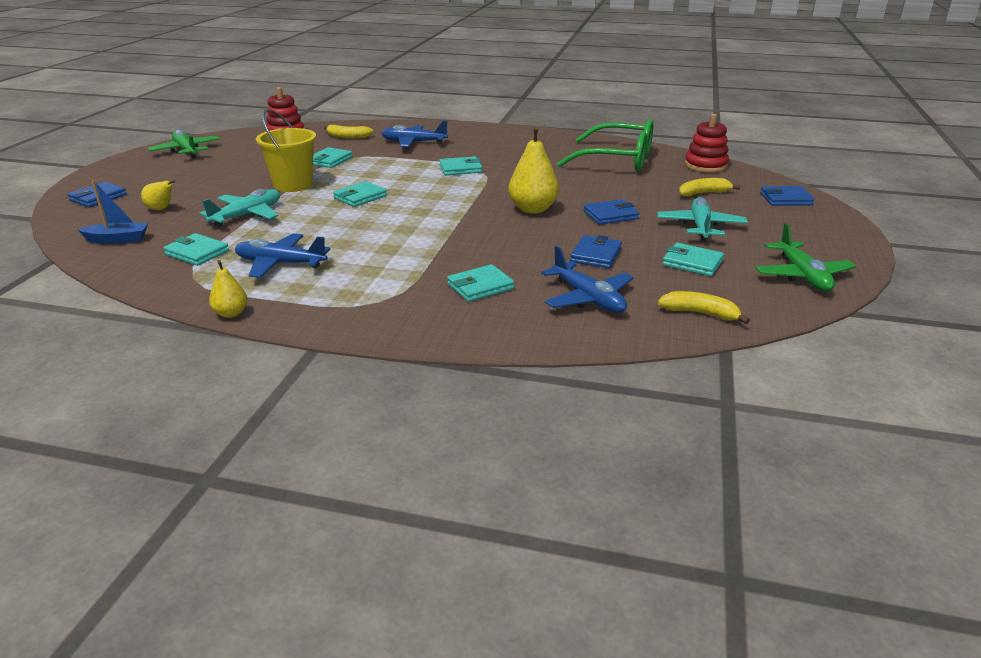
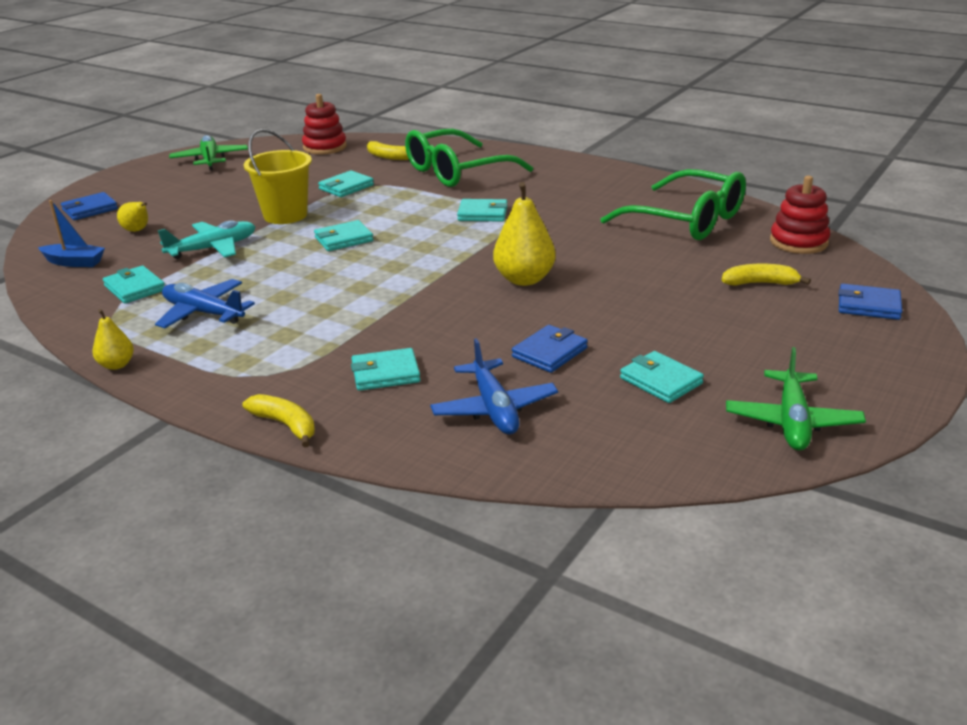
camera: 20 degrees right, 0 degrees up
(414, 142) = (456, 172): blue plane -> green glasses
(610, 215) = (612, 300): blue wallet -> none
(700, 227) = (714, 331): turquoise plane -> none
(700, 313) = (612, 451): yellow banana -> yellow banana (285, 425)

